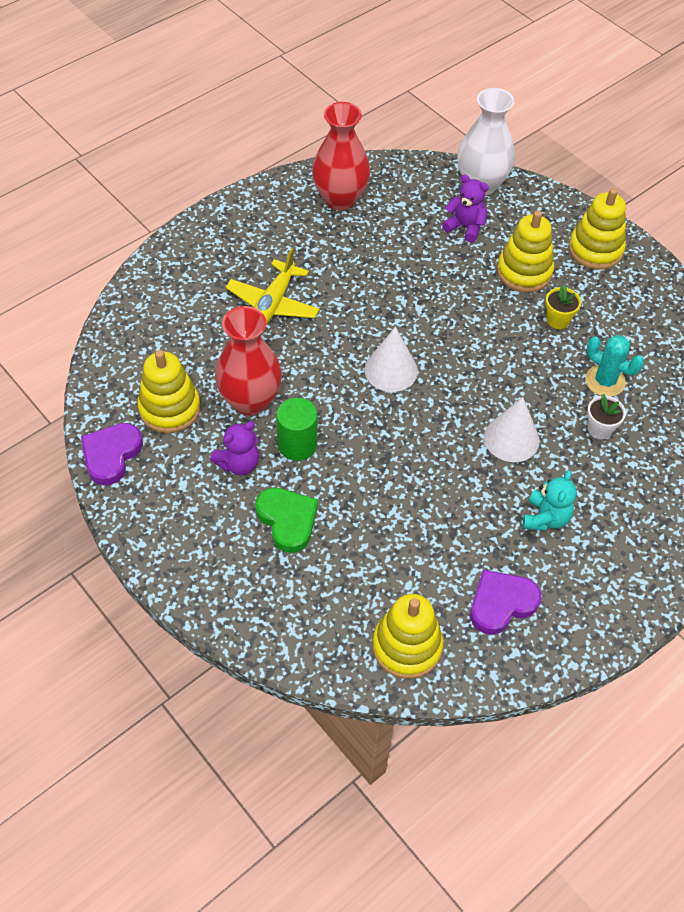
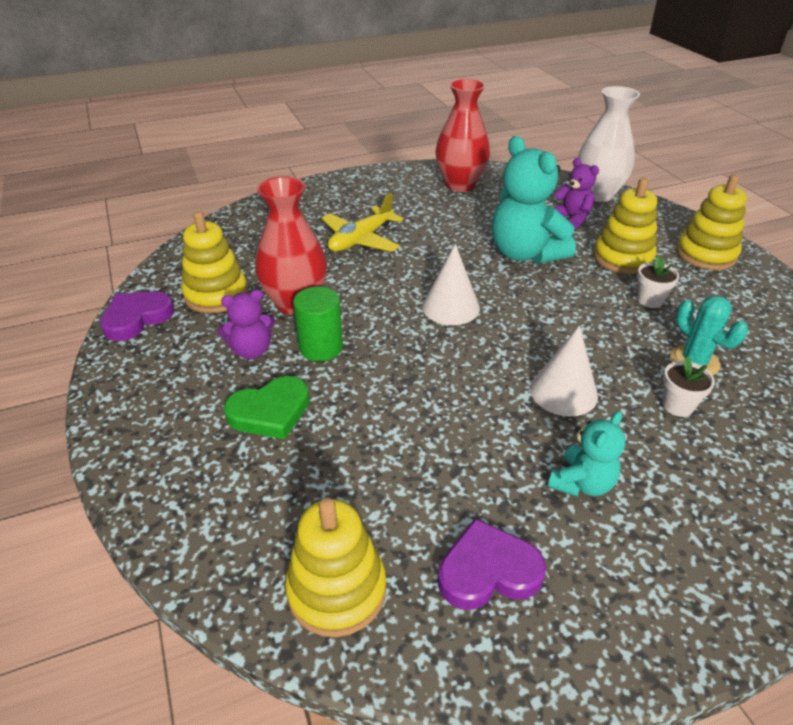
camera: 20 degrees right, 15 degrees down
(287, 520) = (270, 412): green heart -> green heart turned 75 degrees clockwise
(435, 286) = (525, 253): none -> turquoise teddy bear
(557, 320) = (649, 300): yellow flower pot -> white flower pot

